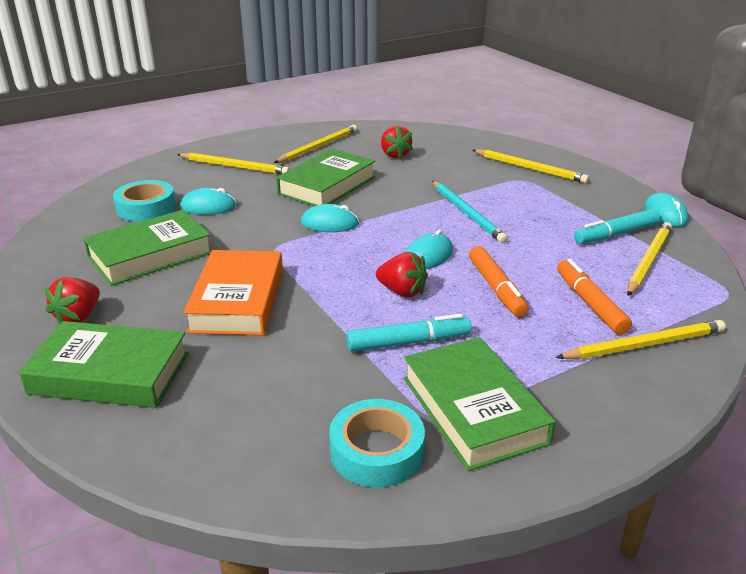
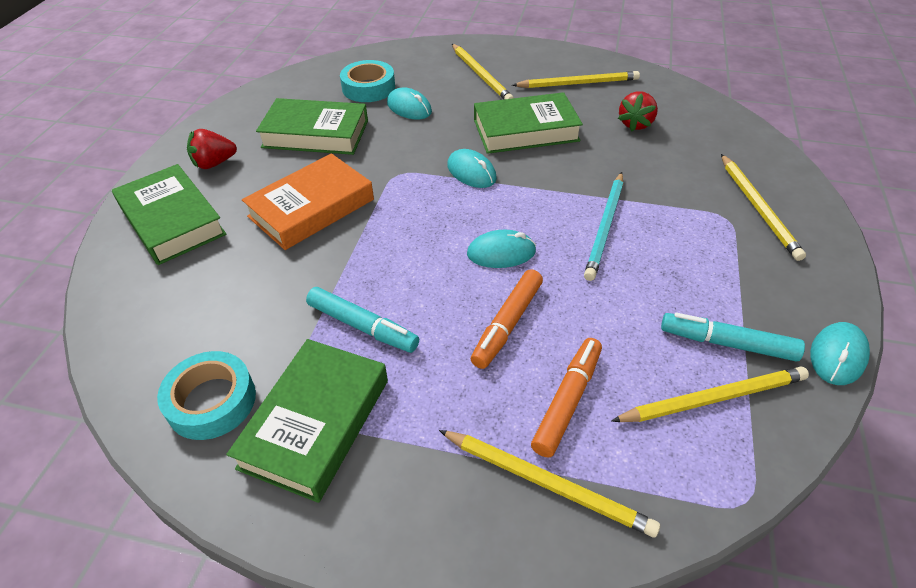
camera: 45 degrees right, 15 degrees up
(402, 291) = (428, 275): red strawberry -> none

